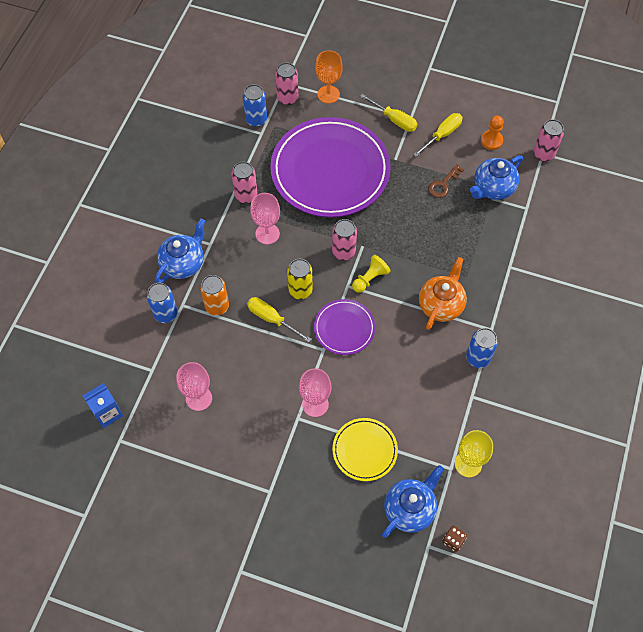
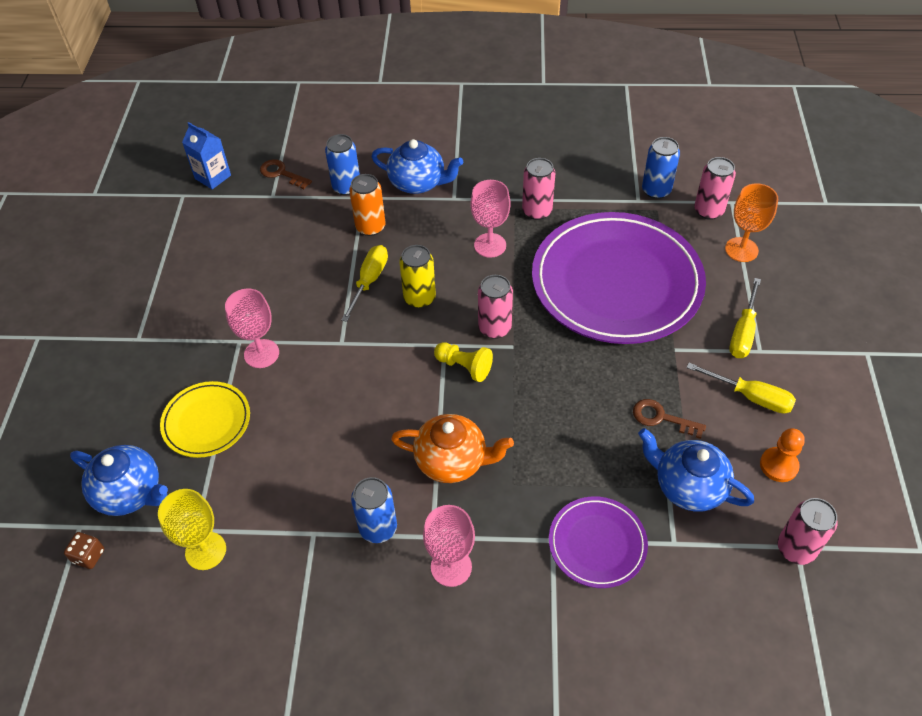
camera: 75 degrees right, 10 degrees down
(128, 358) = (281, 173): none -> brown key
(199, 398) = (246, 244): pink goblet -> pink goblet (451, 567)
(344, 328) = (378, 357): purple plate -> purple plate (597, 544)

